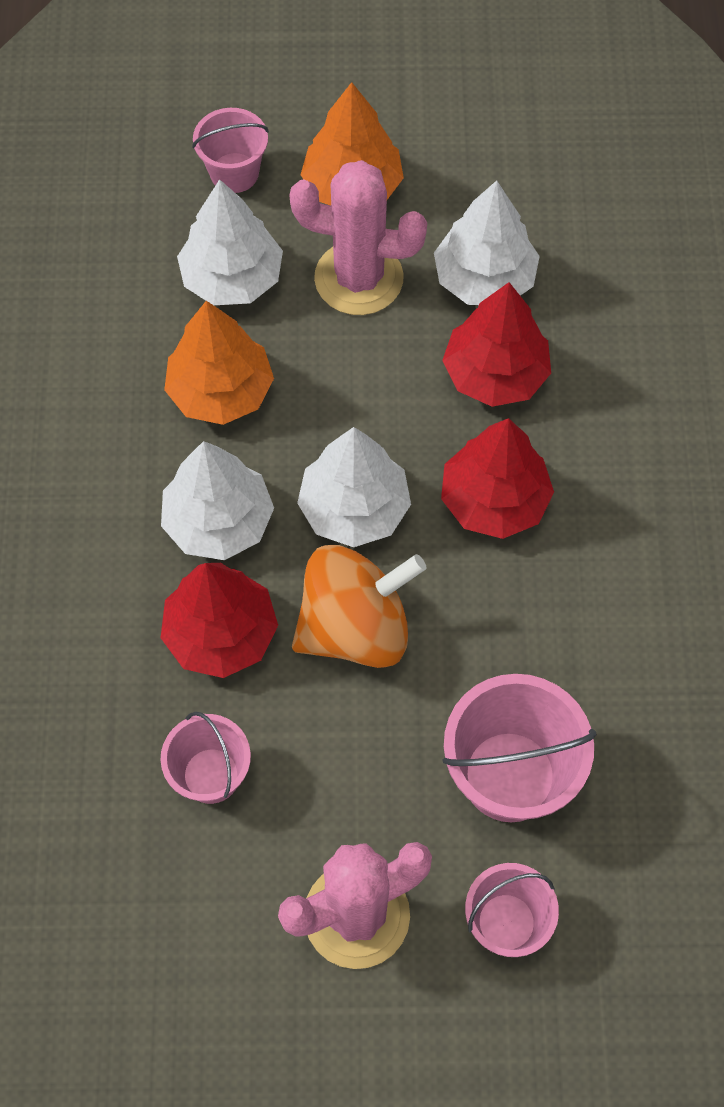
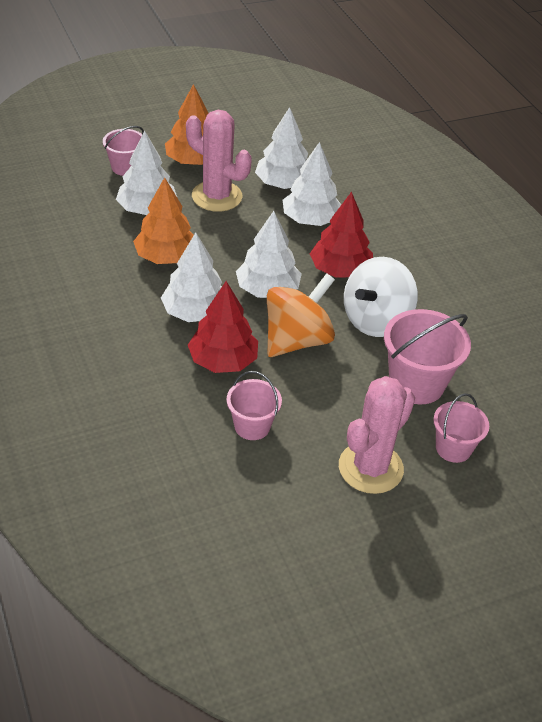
camera: 25 degrees left, 20 degrees down
(359, 278) = (217, 196): pink cactus -> pink cactus turned 45 degrees clockwise
(495, 374) = (310, 220): red tree -> white tree
(504, 625) = (376, 320): none -> white spinning top

